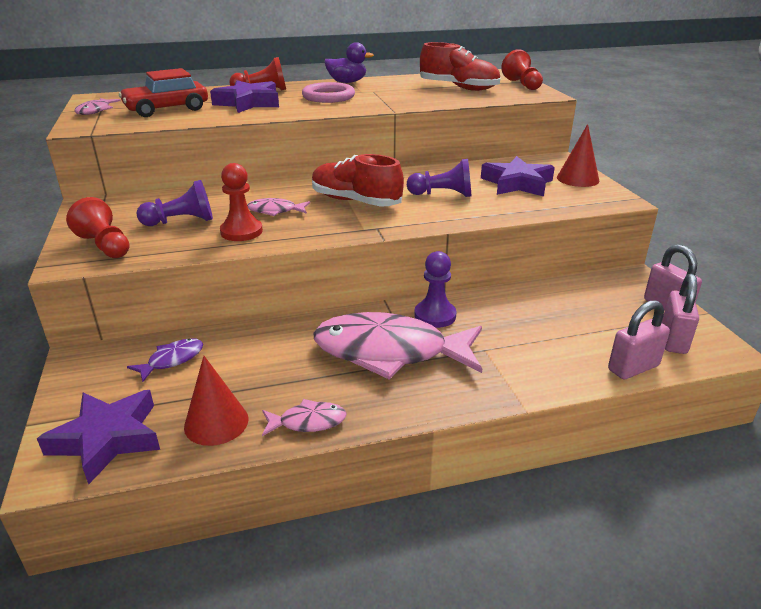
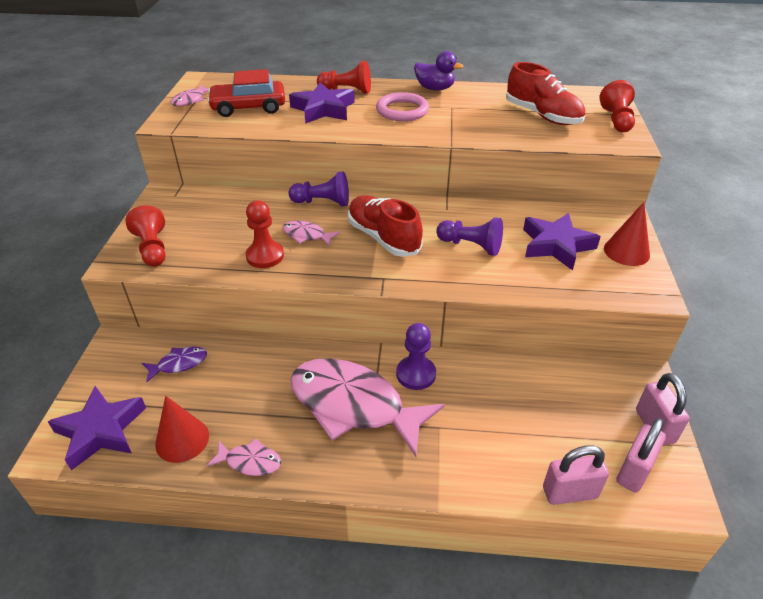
camera: 20 degrees right, 10 degrees up
(181, 221) = (223, 232): purple pawn -> purple pawn (322, 202)

